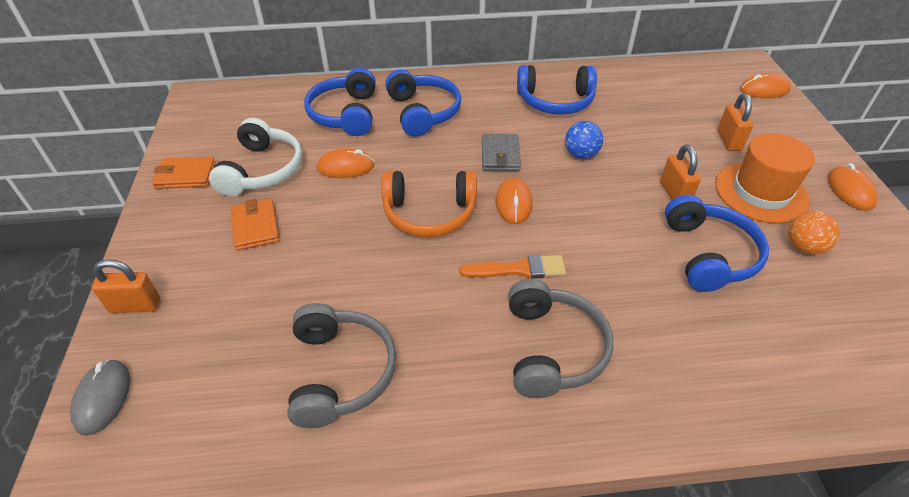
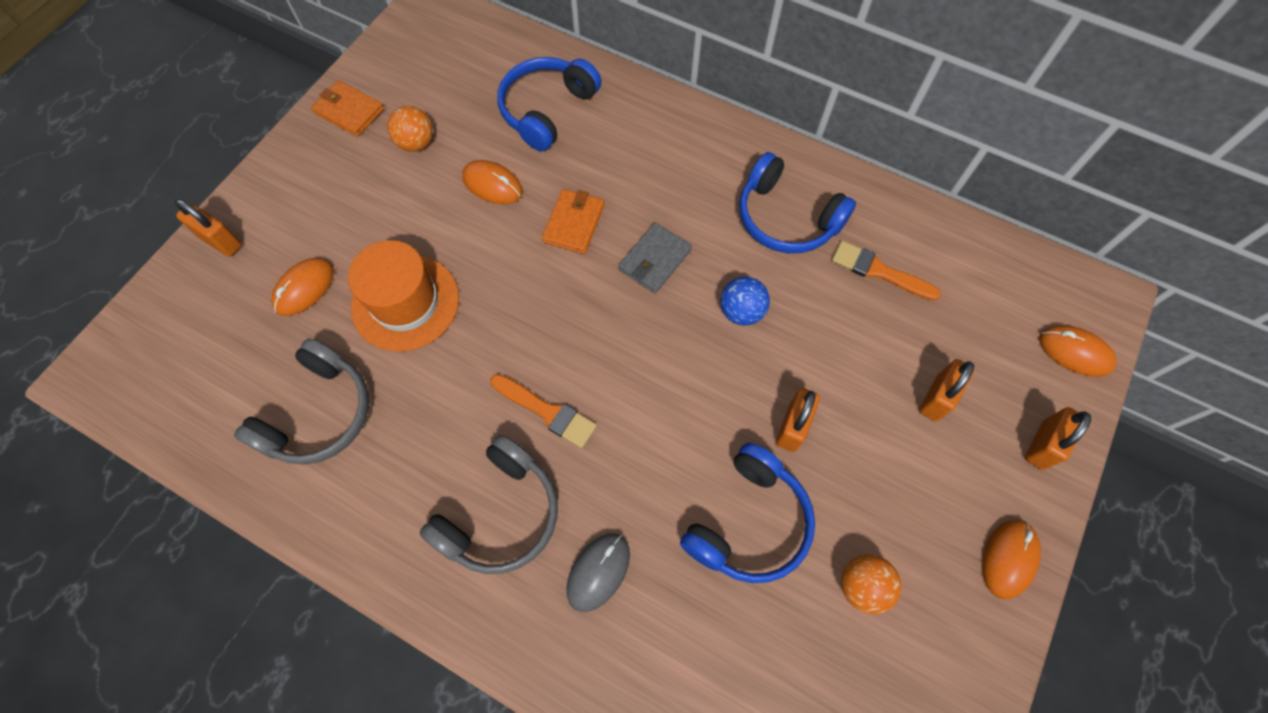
camera: 35 degrees right, 20 degrees up
(103, 398) = (148, 319): grey mouse -> grey mouse (598, 572)
(255, 227) = (364, 212): orange wallet -> orange wallet (574, 223)
(262, 170) = (416, 143): white headphones -> orange ball
(423, 112) = (626, 152): blue headphones -> none
(429, 213) = (523, 292): orange headphones -> none
(513, 203) = (612, 331): orange mouse -> orange mouse (304, 288)
(632, 101) = (879, 271): none -> orange brush
(761, 192) = (894, 489): orange hat -> orange hat (405, 302)
(800, 134) = (1042, 445): none -> orange padlock

